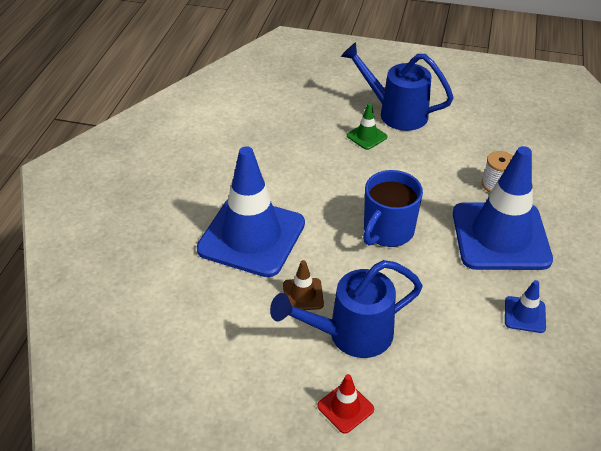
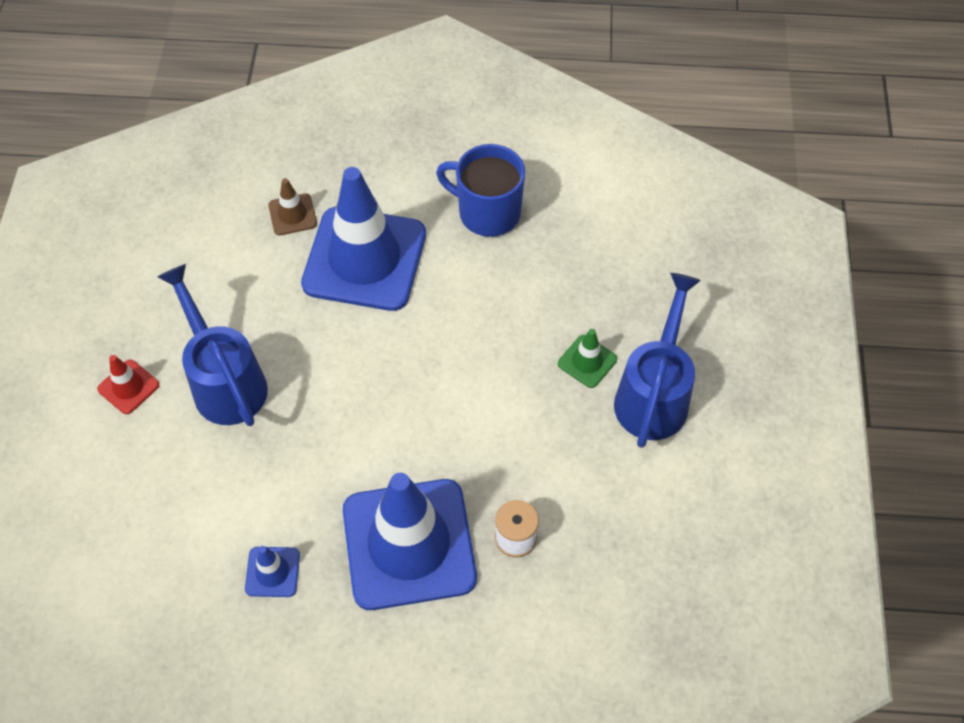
camera: 80 degrees right, 15 degrees up
(303, 294) = (279, 326): brown traffic cone -> brown traffic cone (292, 214)
(387, 231) = (397, 404): blue mug -> blue mug (487, 212)

